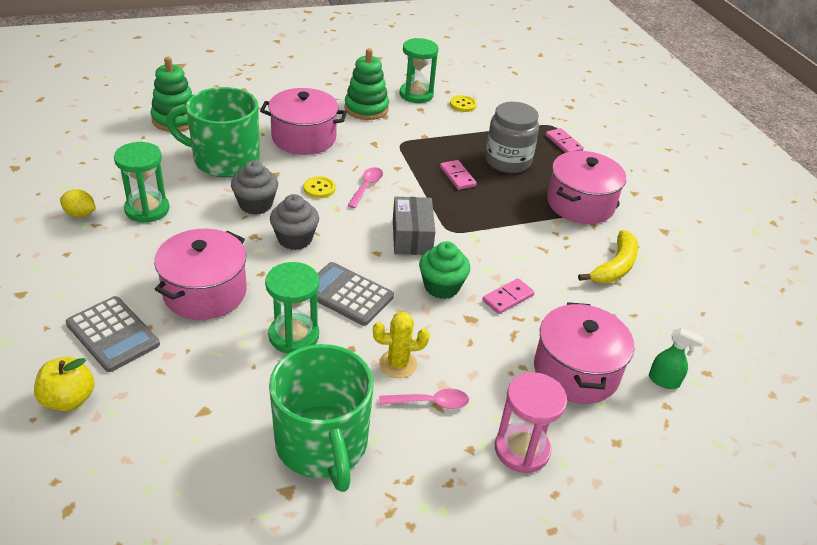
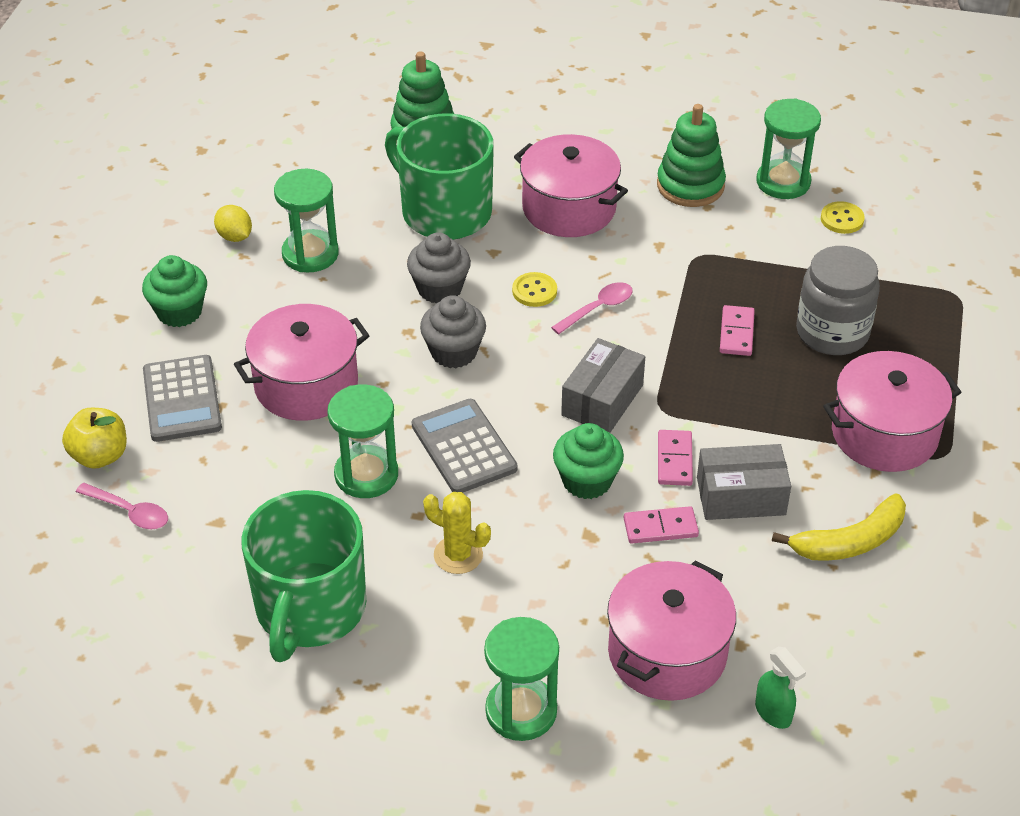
camera: 35 degrees right, 5 degrees up
(69, 275) = (179, 312): none -> green cupcake
(430, 402) = (460, 614): pink spoon -> pink spoon (129, 512)
(522, 449) = (521, 711): pink hourglass -> green hourglass
(536, 263) = (741, 496): none -> grey box
(563, 143) = (947, 330): pink domino -> pink domino (674, 460)

